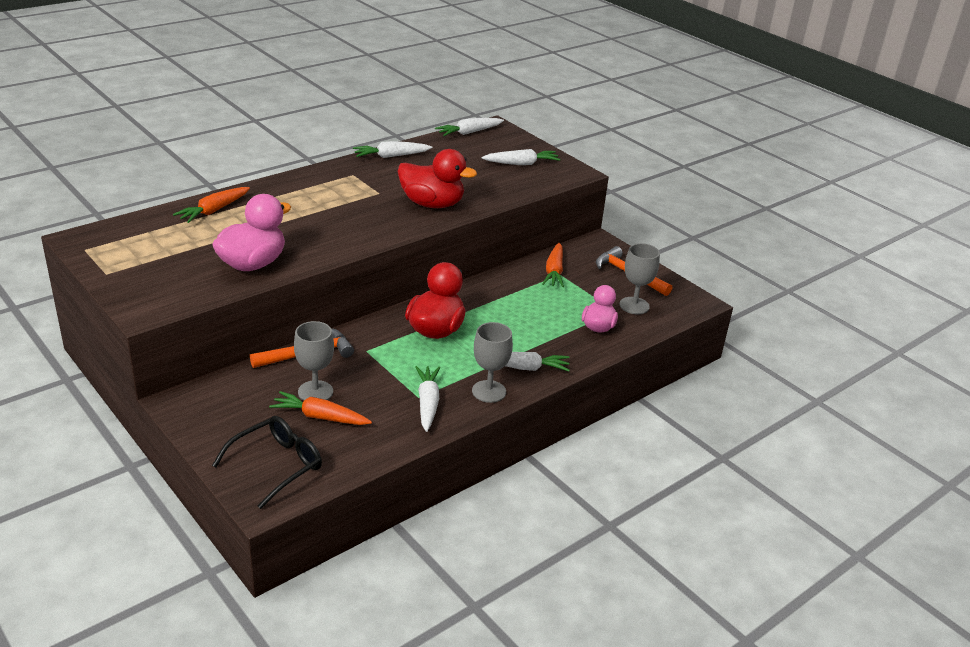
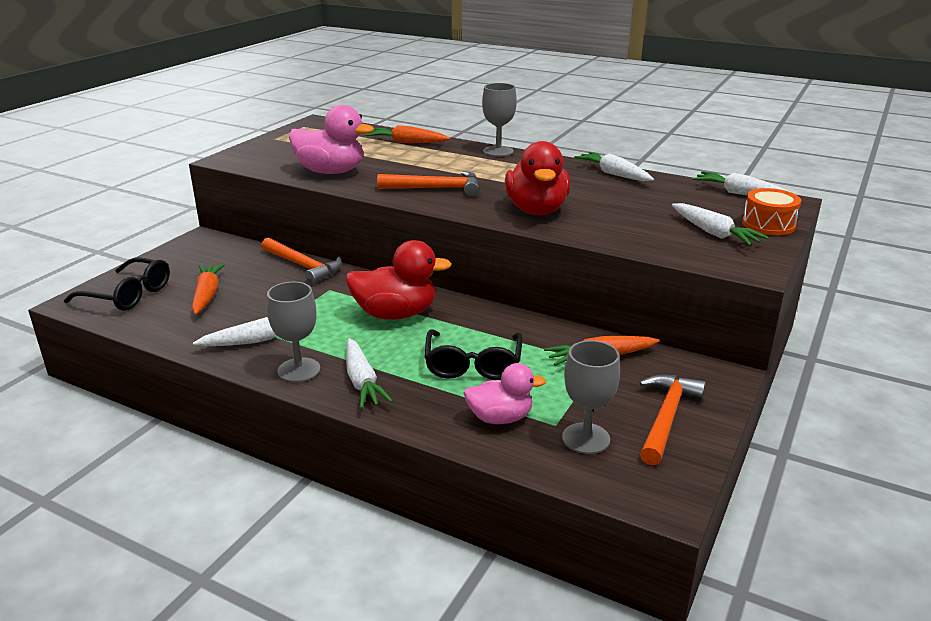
camera: 70 degrees right, 5 degrees down
(315, 392) = (245, 284): grey goblet -> grey goblet (498, 151)
(348, 228) = (436, 189): none -> orange hammer
(523, 144) = (768, 224): none -> orange drum
(531, 318) = (473, 365): none -> black glasses

